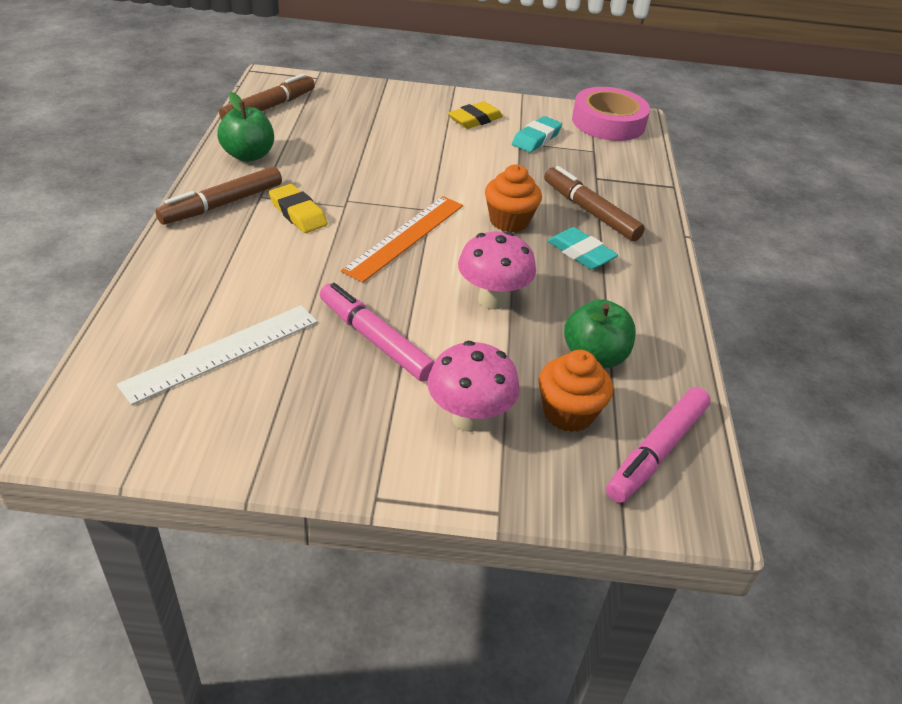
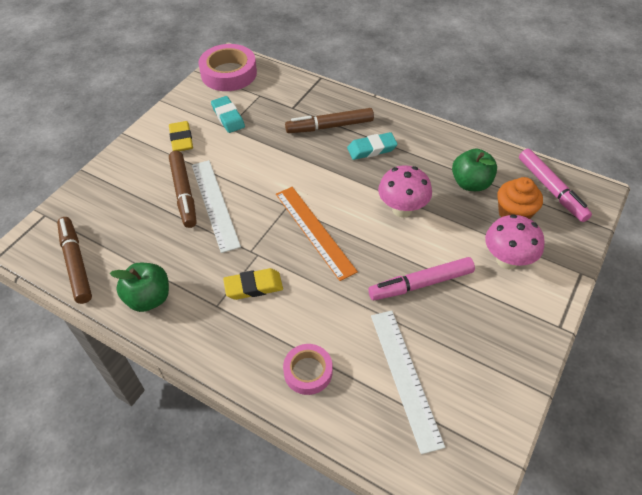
camera: 60 degrees left, 10 degrees up
(200, 275) = (308, 371): none -> pink tape
(222, 204) = (215, 335): brown marker -> brown marker (183, 193)
(397, 162) = (215, 204): none -> white ruler
(509, 221) = (321, 170): orange cupcake -> none

